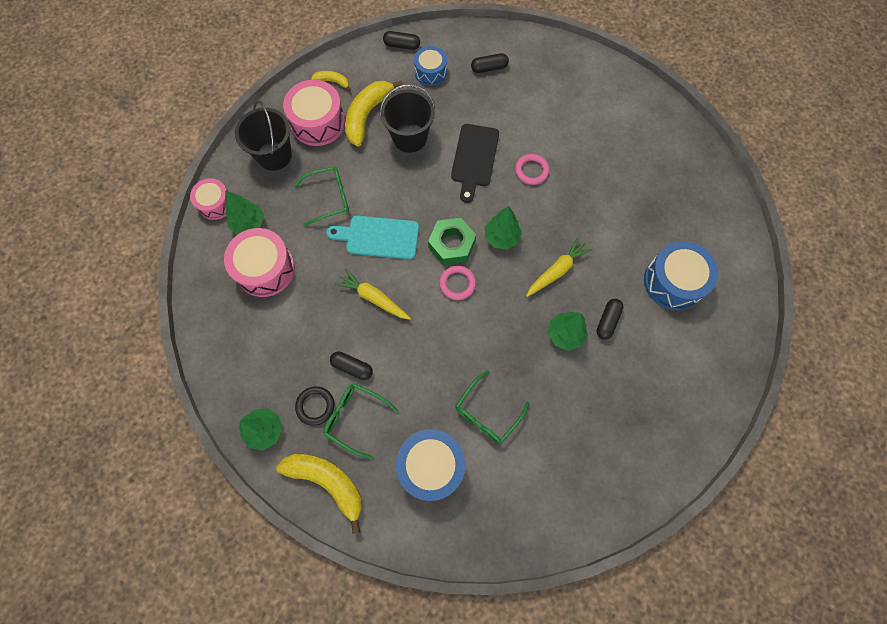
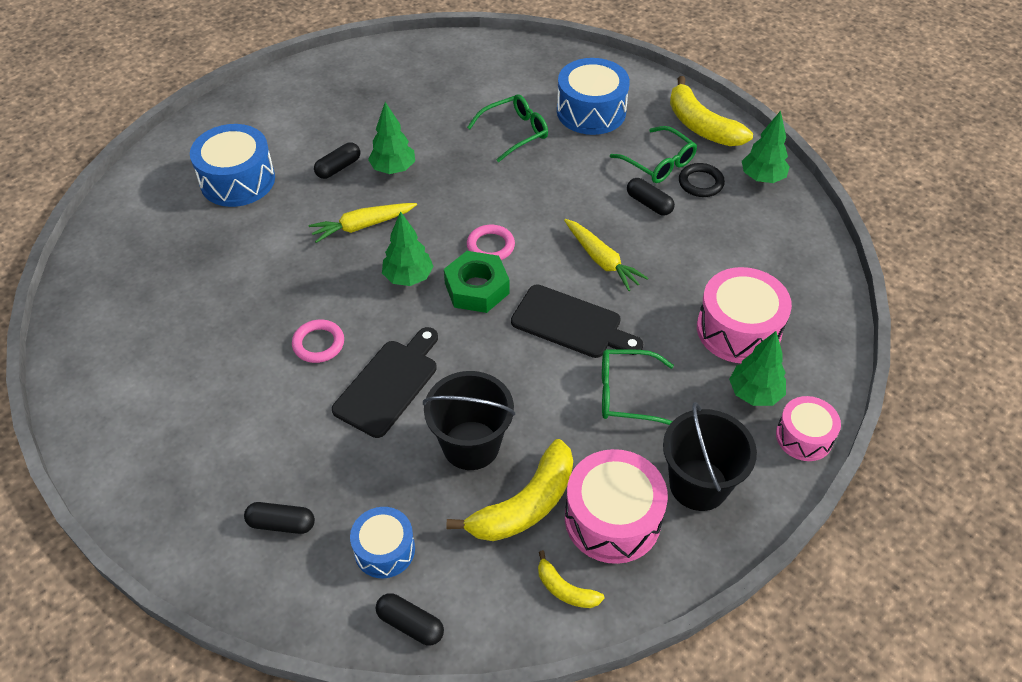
camera: 160 degrees left, 20 degrees down
(378, 237) = (571, 323): turquoise cutting board -> black cutting board

